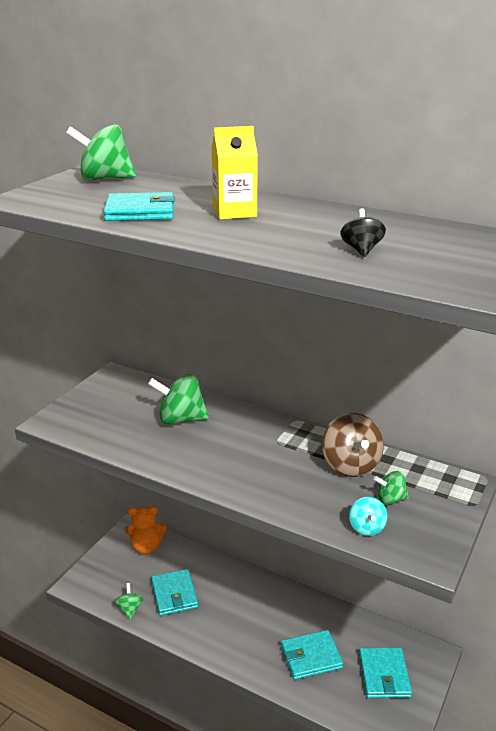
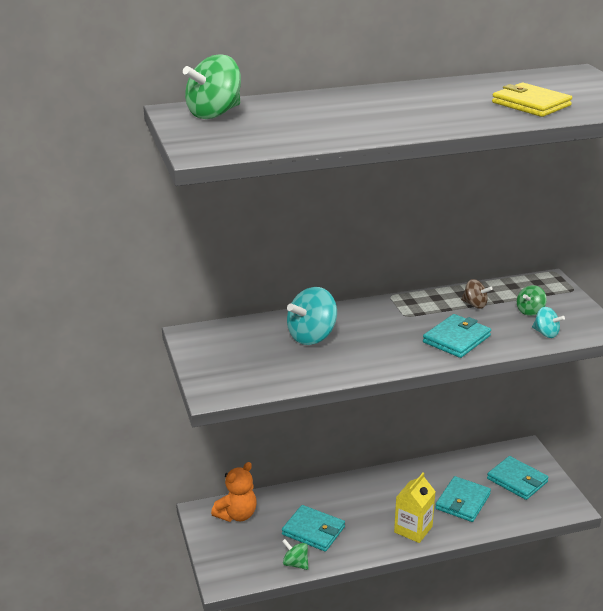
camera: 45 degrees left, 0 degrees up
(140, 211) = (329, 128): turquoise wallet -> turquoise wallet (456, 339)
(180, 419) = (312, 336): green spinning top -> turquoise spinning top
(234, 212) = (390, 106): yellow carton -> yellow carton (413, 529)
(350, 465) = (475, 305): brown spinning top -> brown spinning top, size x0.55
(361, 250) = (531, 104): black spinning top -> yellow wallet

